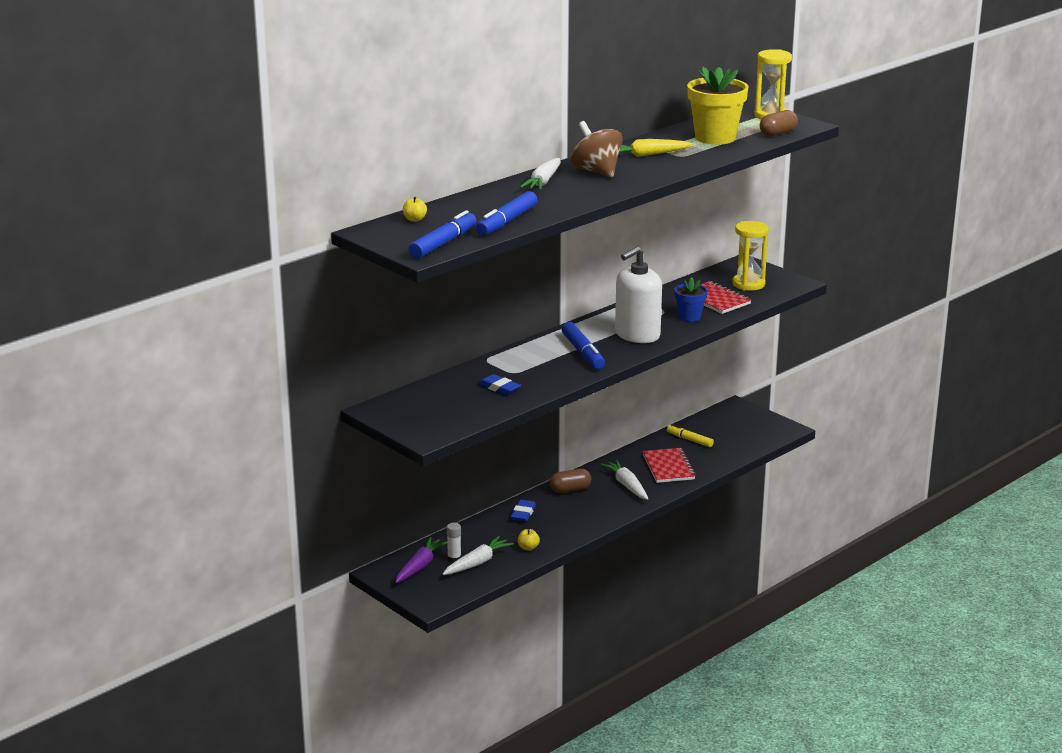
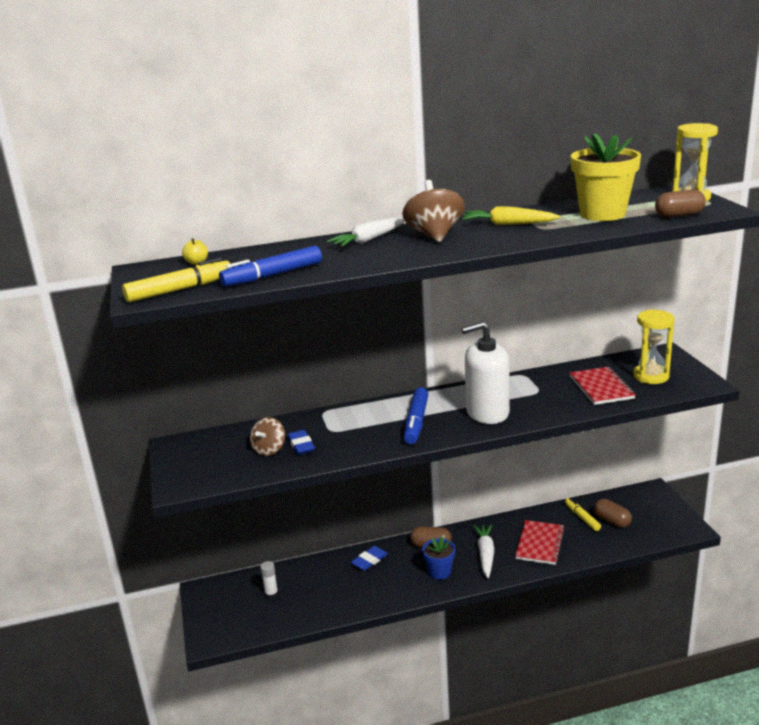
camera: 30 degrees right, 0 degrees up
(420, 566) = (237, 594): purple carrot -> none
(443, 243) = (180, 290): blue marker -> yellow marker
(474, 396) = (269, 449): none -> brown spinning top
(477, 563) = (286, 605): white carrot -> none
(528, 548) = (342, 601): yellow apple -> none
(689, 317) = (558, 402): blue flower pot -> blue flower pot (439, 572)
(717, 437) = (612, 521): none -> brown capsule

